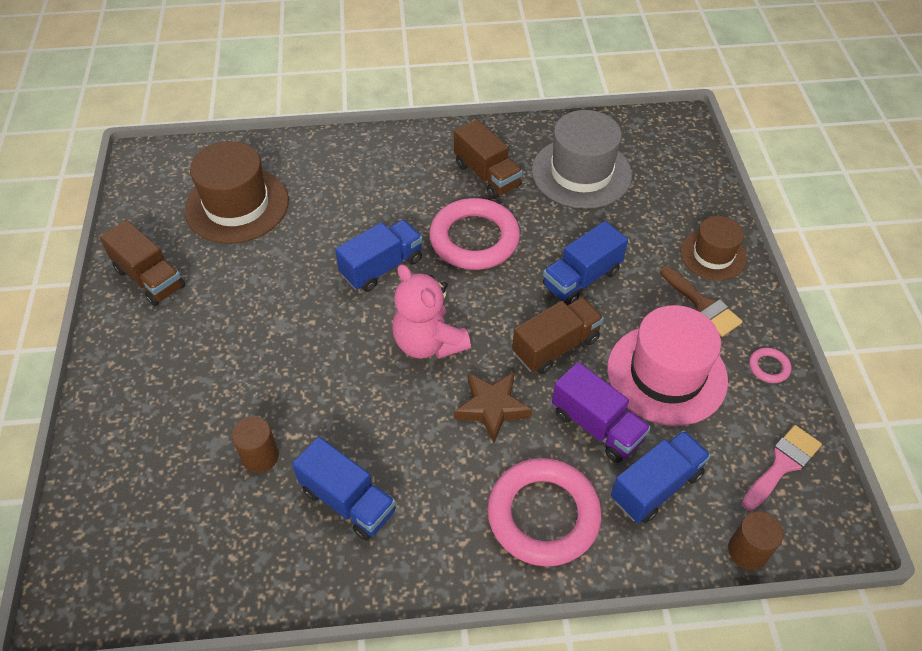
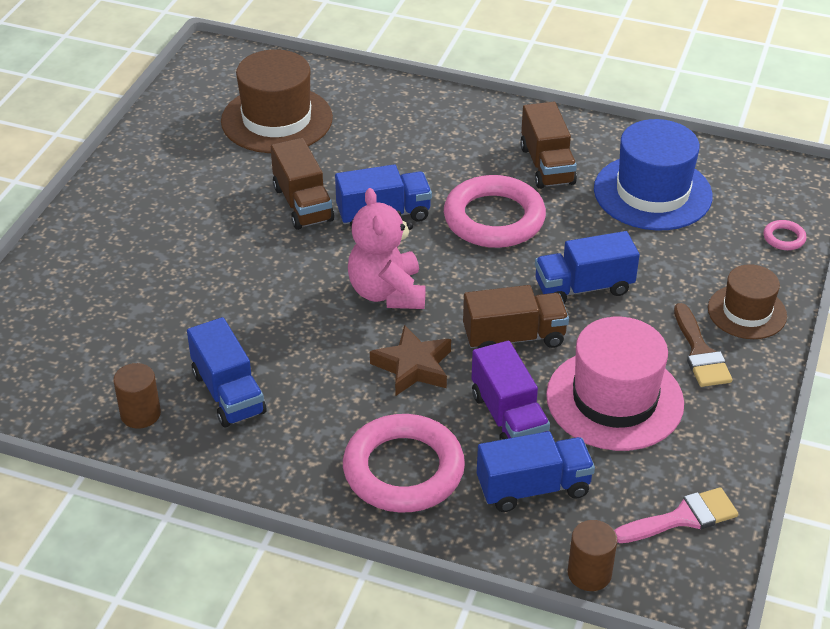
camera: 25 degrees right, 10 degrees down
(150, 278) = (160, 157): brown truck -> brown truck (303, 204)
(260, 456) = (172, 331): brown cylinder -> brown cylinder (140, 414)
(581, 173) = (652, 193): grey hat -> blue hat
(769, 367) = (733, 431): pink ring -> pink ring (784, 238)

